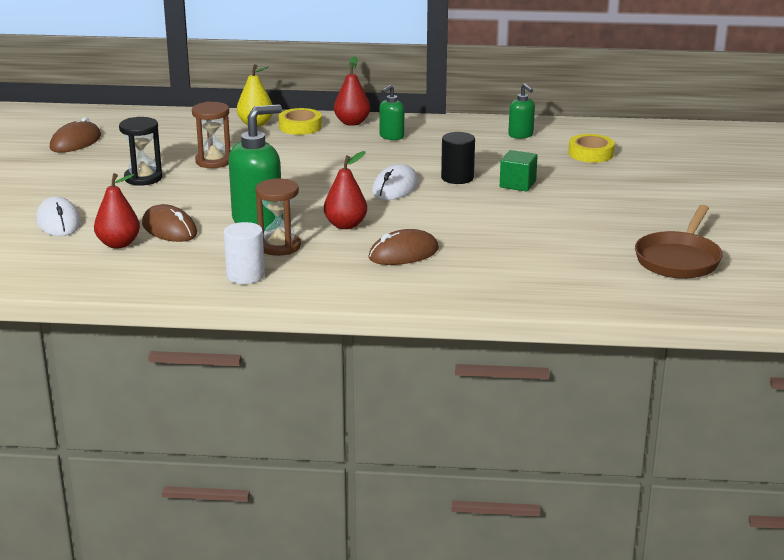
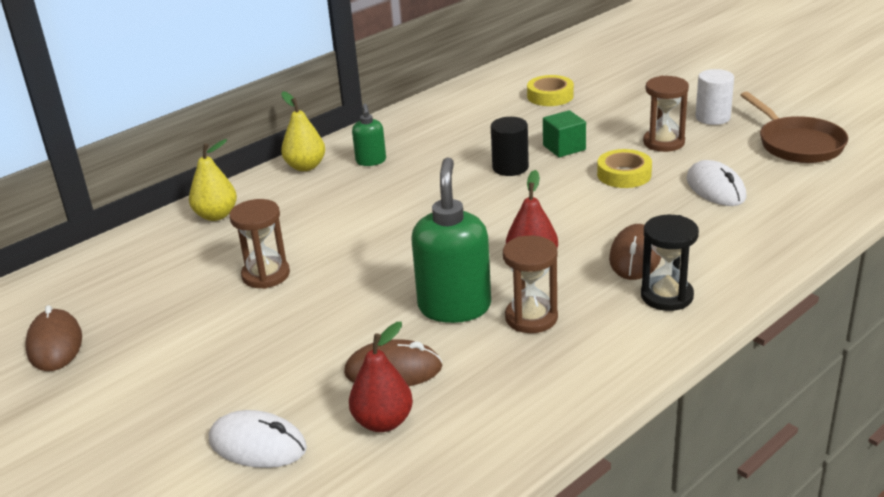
camera: 45 degrees left, 5 degrees up
(143, 178) = (234, 336): black hourglass -> black hourglass (666, 296)
(245, 275) = (574, 366): white cylinder -> white cylinder (712, 117)
(300, 126) = (267, 195): yellow tape -> yellow tape (624, 174)
(352, 122) = (305, 166): red pear -> yellow pear
(395, 188) = (486, 204): white mouse -> white mouse (715, 188)
(521, 135) = (467, 107): green soap dispenser -> none
(589, 213) = (663, 142): none -> brown hourglass

